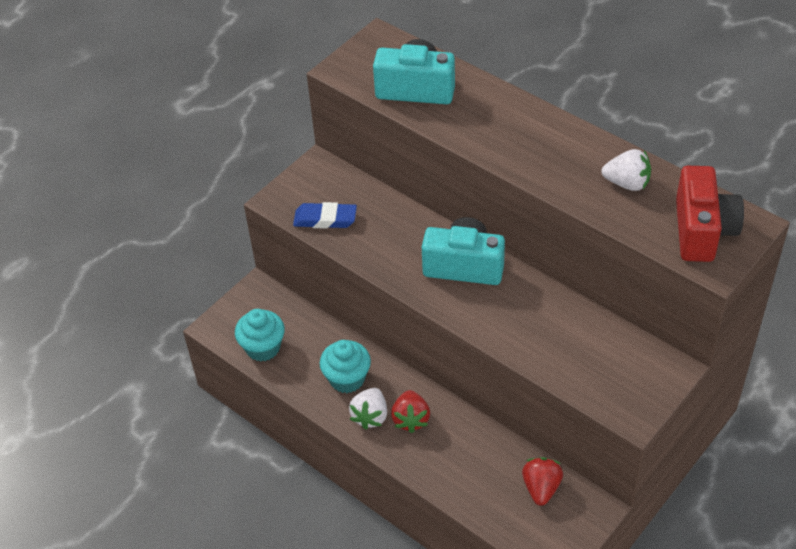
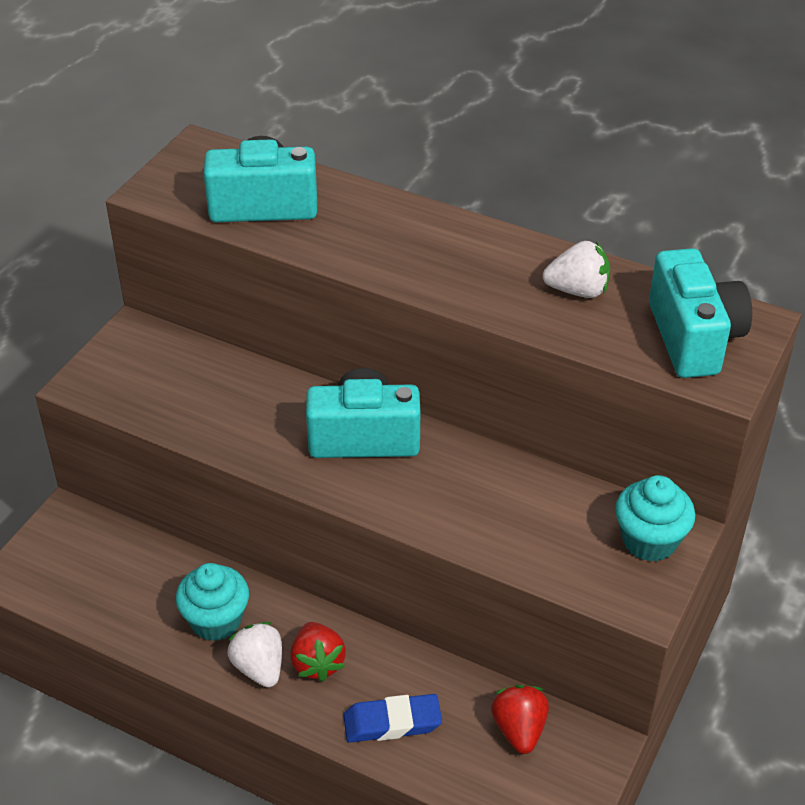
camera: 15 degrees left, 5 degrees down
(263, 348) = (87, 595): turquoise cupcake -> turquoise cupcake (649, 541)
(325, 219) = (156, 400): blue eraser -> blue eraser (392, 722)
(370, 416) = (259, 668): white strawberry -> white strawberry turned 150 degrees clockwise
(702, 231) = (693, 338): red camera -> turquoise camera

